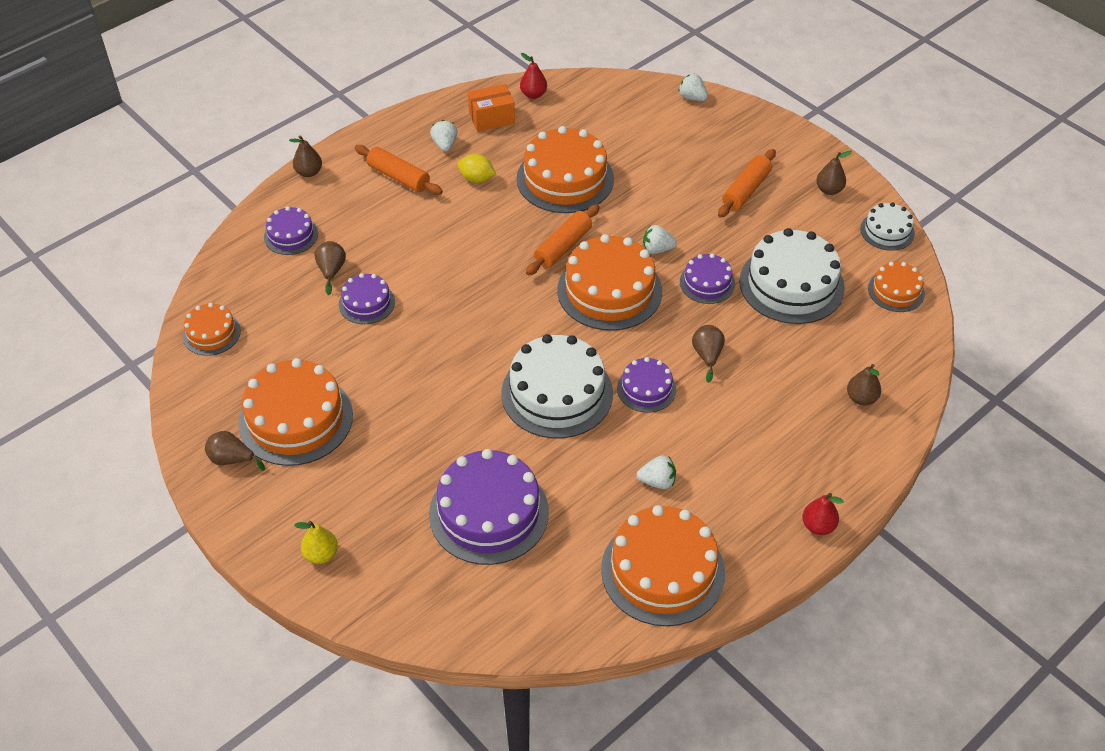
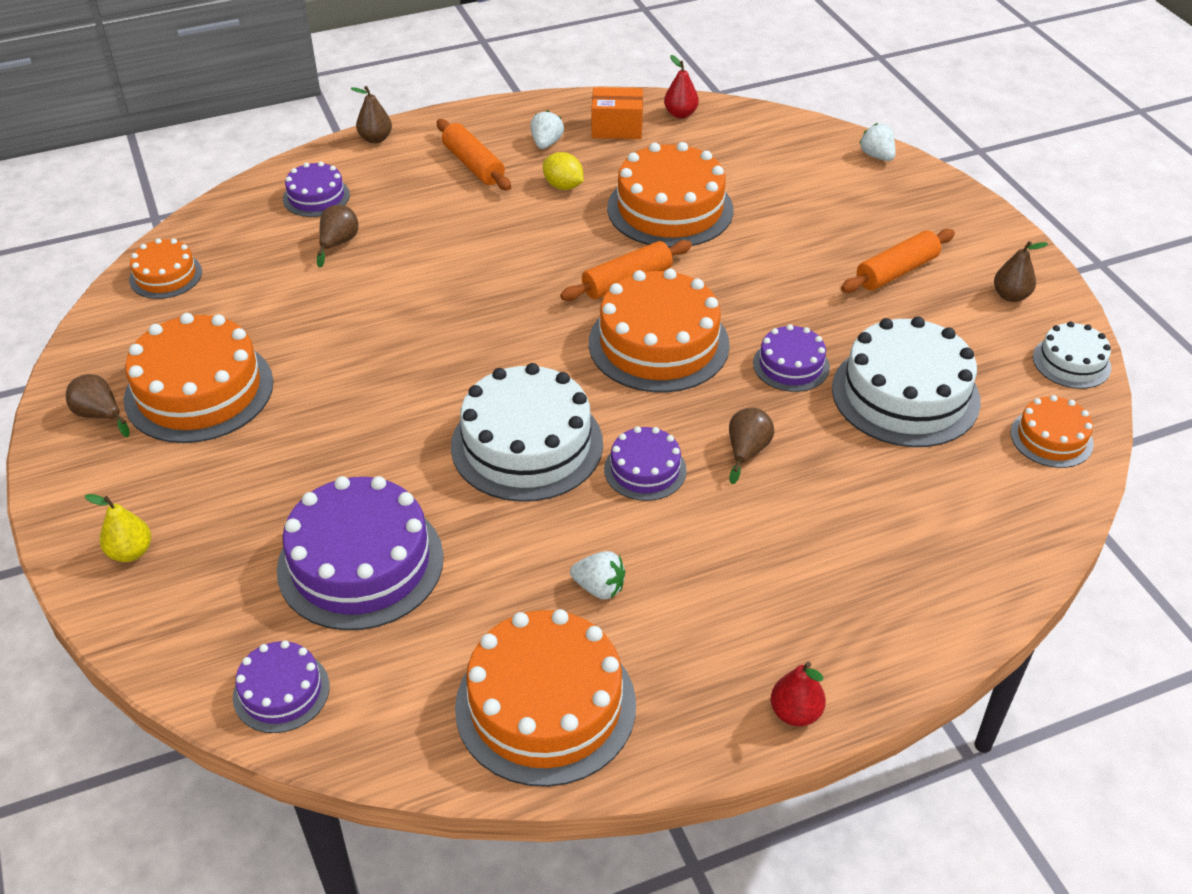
camera: 20 degrees right, 5 degrees down
(366, 303) = (357, 286): purple cake -> purple cake (281, 691)
(657, 249) = (745, 311): white strawberry -> none
(861, 398) = (938, 561): brown pear -> none

